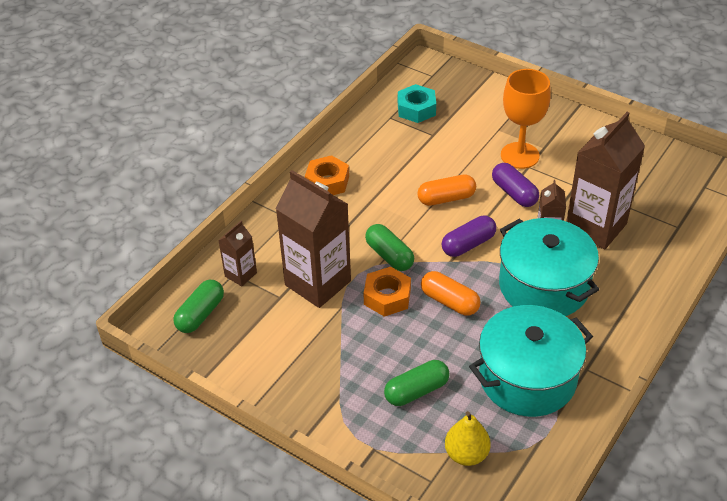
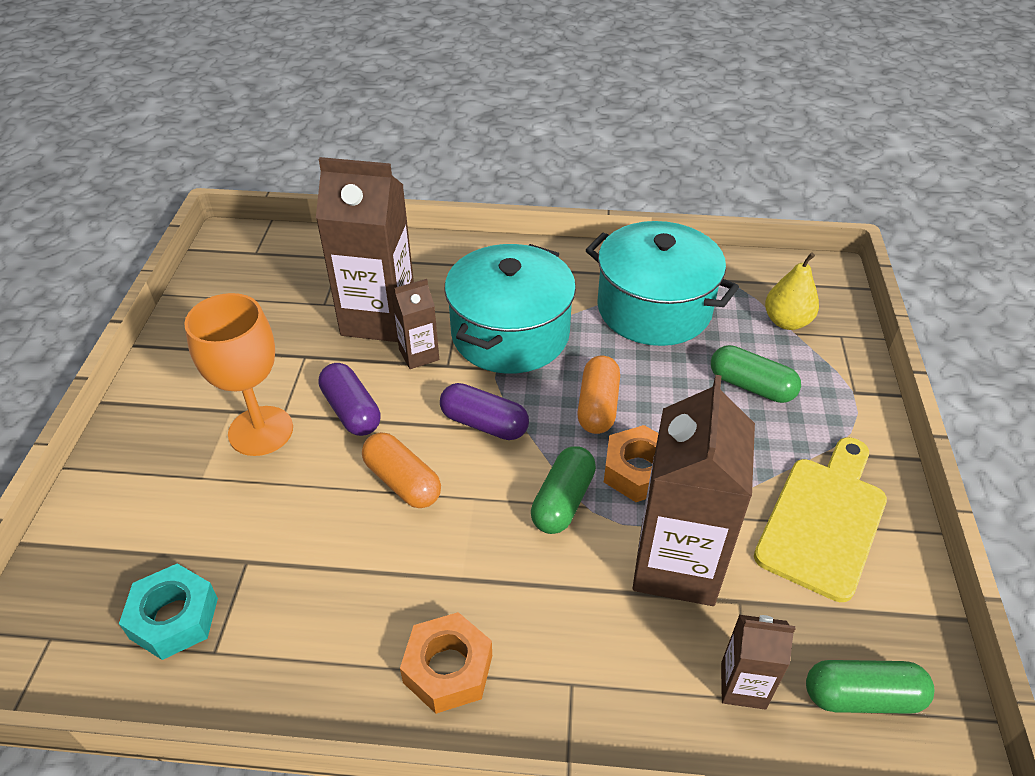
camera: 120 degrees left, 0 degrees up
(295, 362) = (823, 520): none -> yellow cutting board
(514, 193) = (351, 411): purple capsule -> purple capsule turned 60 degrees counterclockwise

